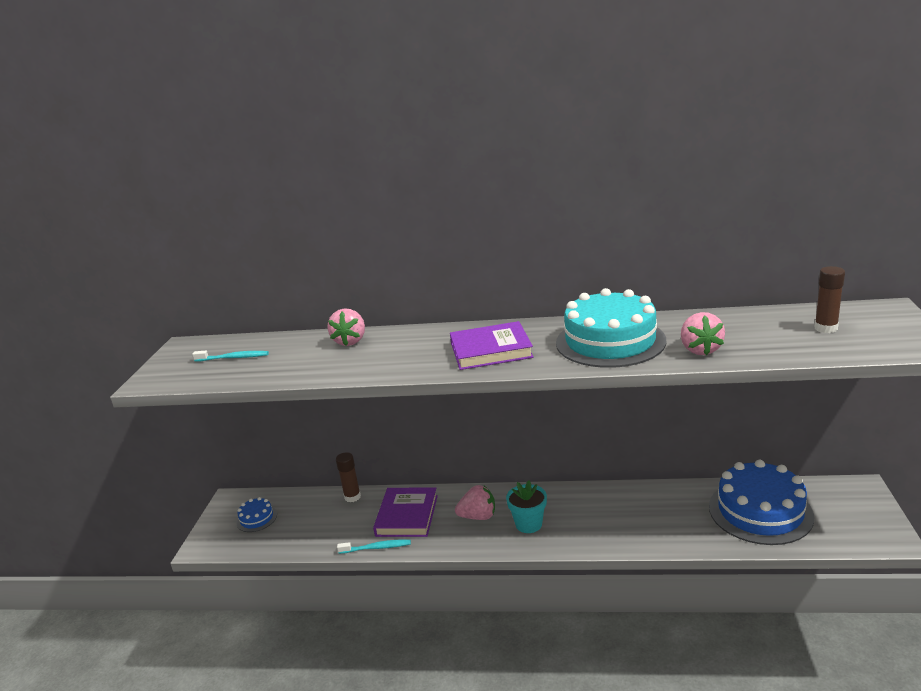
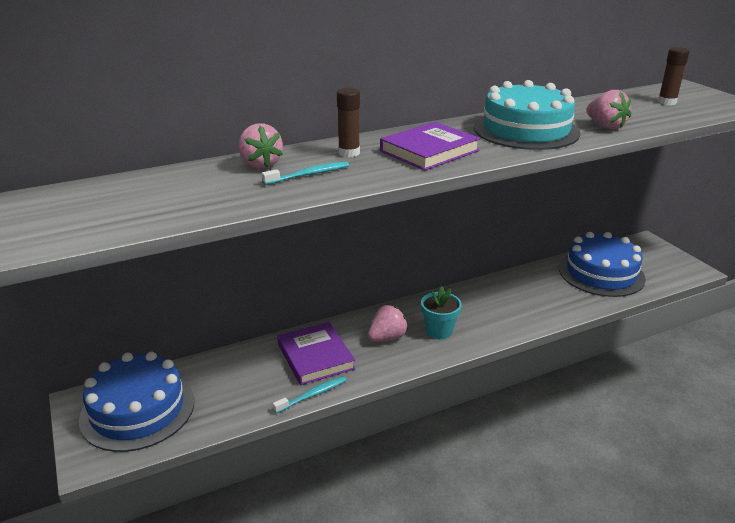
camera: 35 degrees left, 5 degrees up
(233, 358) = (125, 201): turquoise toothbrush -> turquoise toothbrush (309, 175)
(257, 518) = (138, 410): blue cake -> blue cake, size x2.20
(352, 497) = (237, 356): brown glue stick -> brown glue stick (349, 153)

